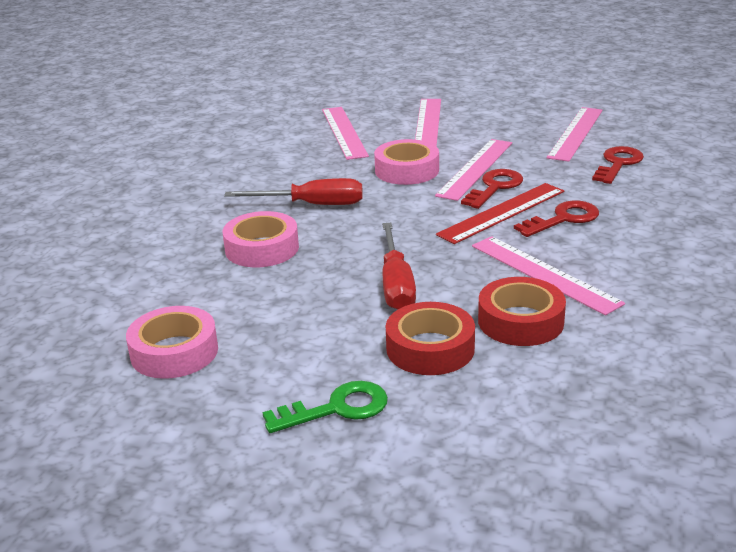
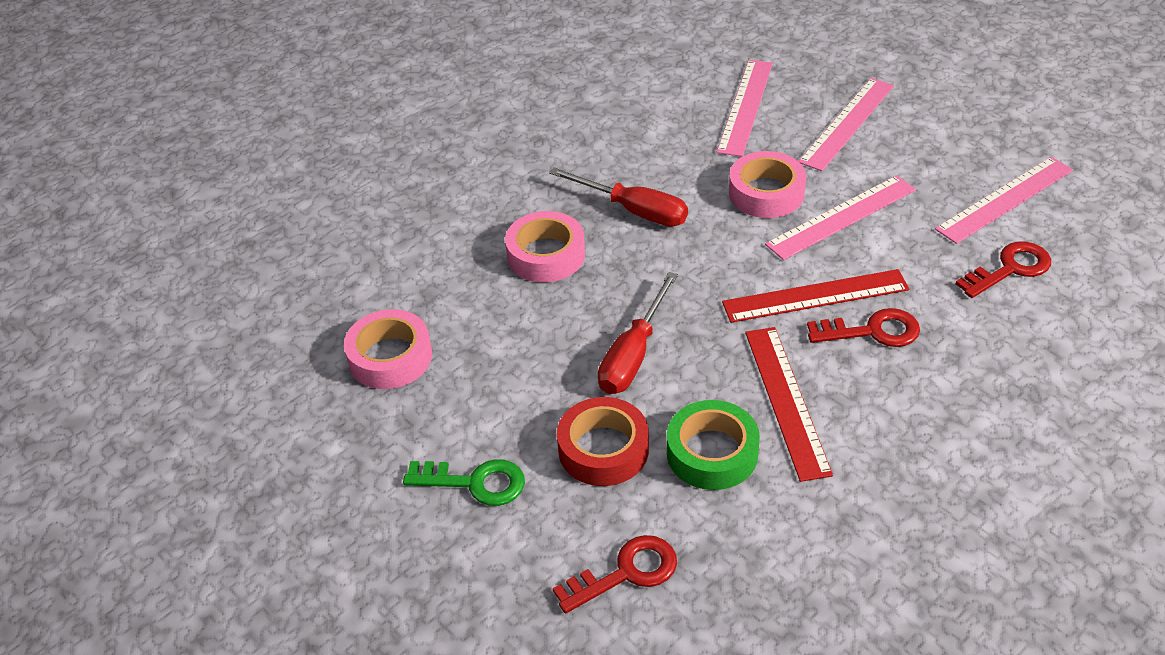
camera: 30 degrees right, 15 degrees up
(495, 187) = (839, 254): red key -> red key (626, 573)
(520, 321) = (712, 453): red tape -> green tape
(544, 274) = (786, 401): pink ruler -> red ruler

